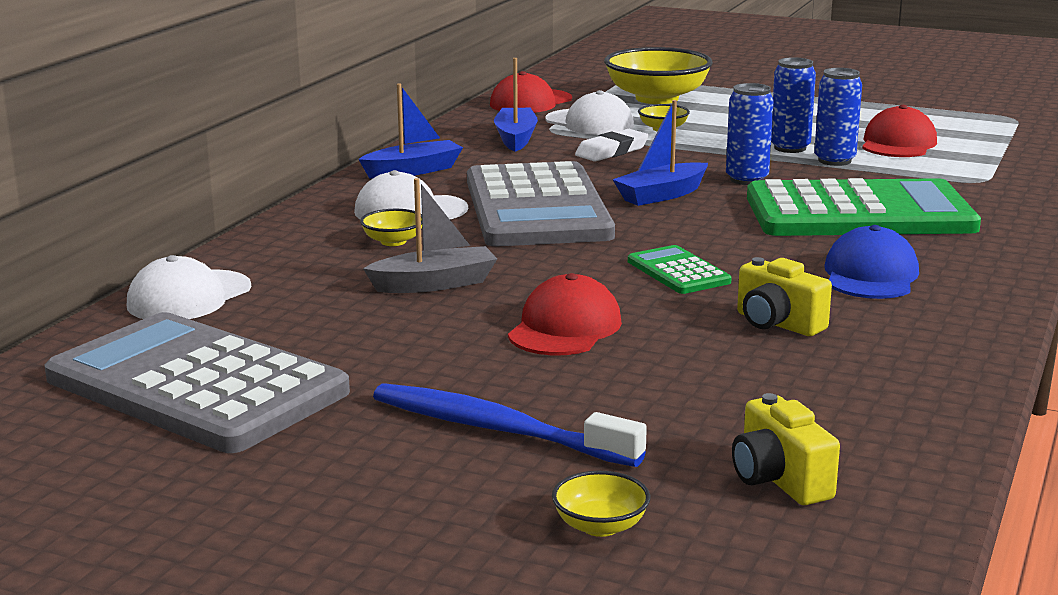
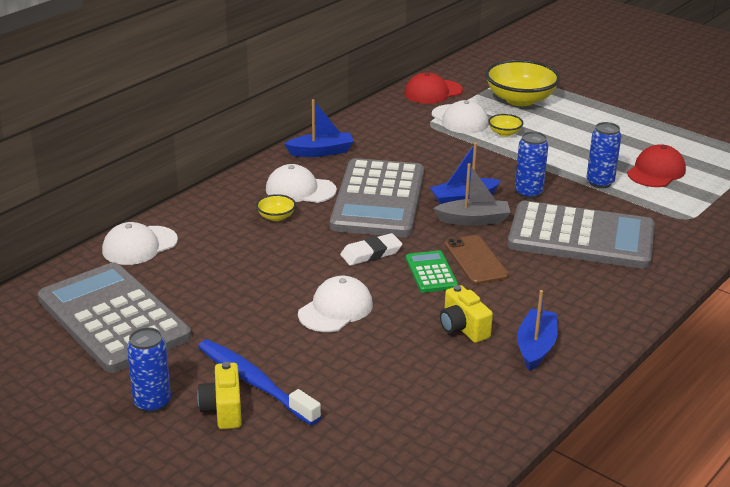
camera: 15 degrees right, 10 degrees up
(434, 284) = (281, 258): grey boat -> grey boat (473, 220)
(516, 138) = (402, 129): blue boat -> blue boat (536, 347)
(565, 328) = (335, 309): red cap -> white cap
(600, 526) = (270, 462): yellow bowl -> none
(612, 151) = (457, 151): white eraser -> white eraser (371, 253)
(732, 252) = (475, 260): none -> brown phone
(779, 480) = (385, 450): yellow camera -> yellow camera (223, 410)
(790, 148) = (578, 165): blue can -> blue can (152, 403)
(859, 213) = (581, 237): green calculator -> grey calculator
(870, 275) = (548, 296): blue cap -> none

